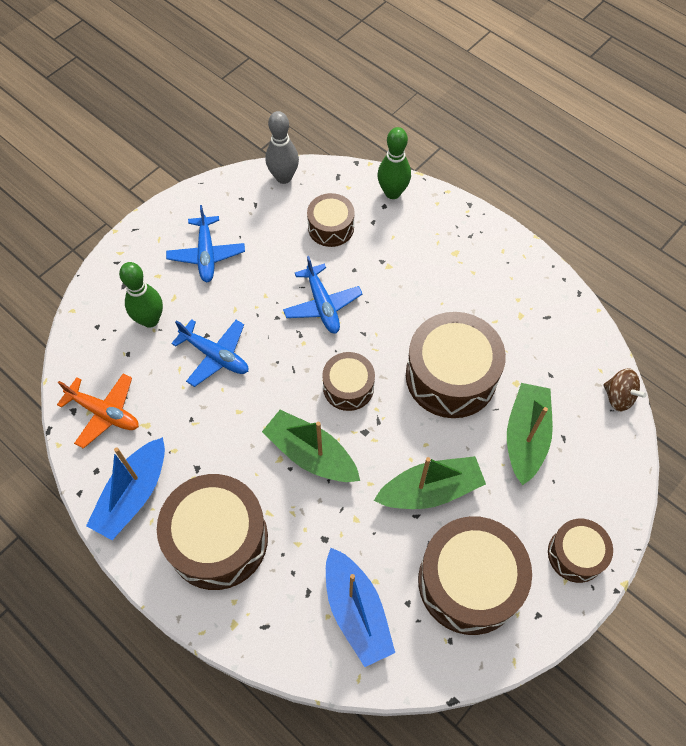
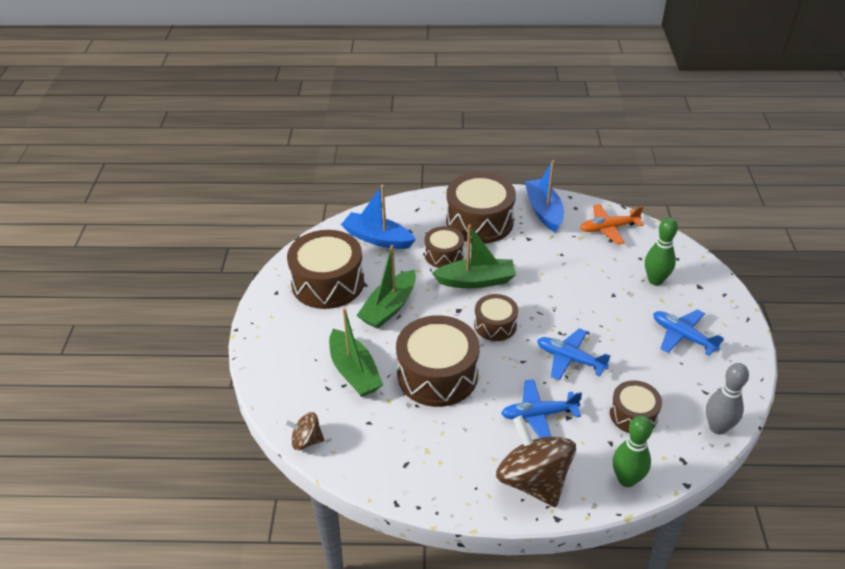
camera: 140 degrees right, 20 degrees down
(215, 355) = (592, 289): blue plane -> blue plane (538, 415)
(460, 237) = (533, 480): none -> brown spinning top
(575, 554) = (273, 331): brown drum -> brown drum (444, 255)

